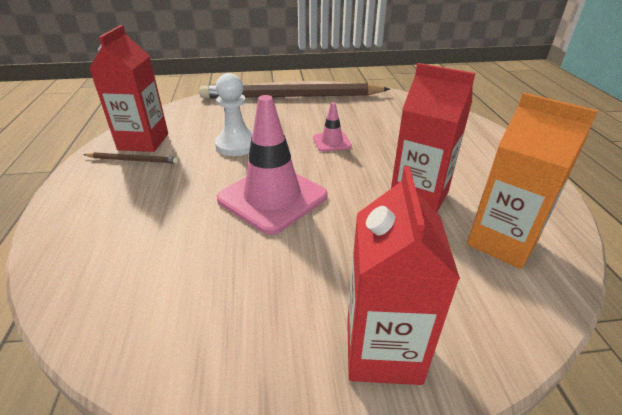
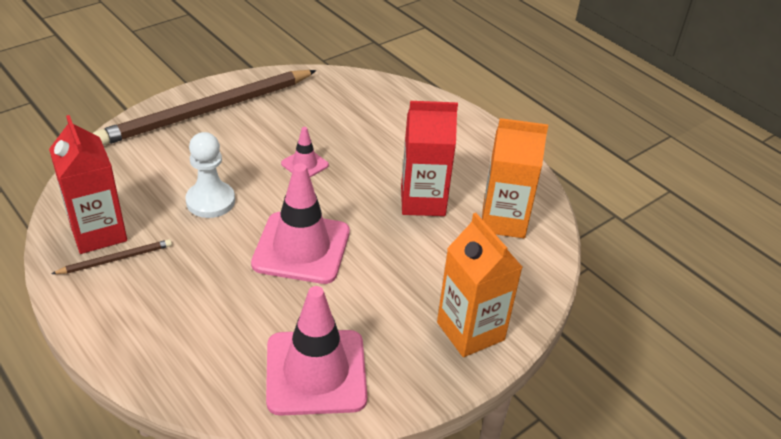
camera: 35 degrees left, 5 degrees up
(175, 314) = (316, 372): none -> pink traffic cone
(382, 350) = (470, 331): red carton -> orange carton

